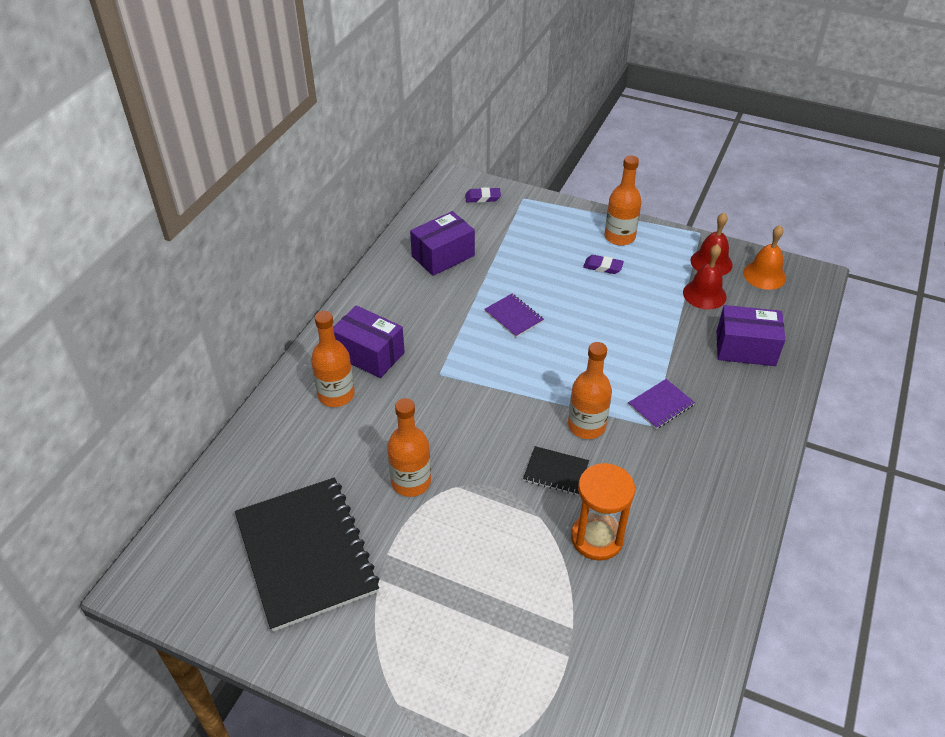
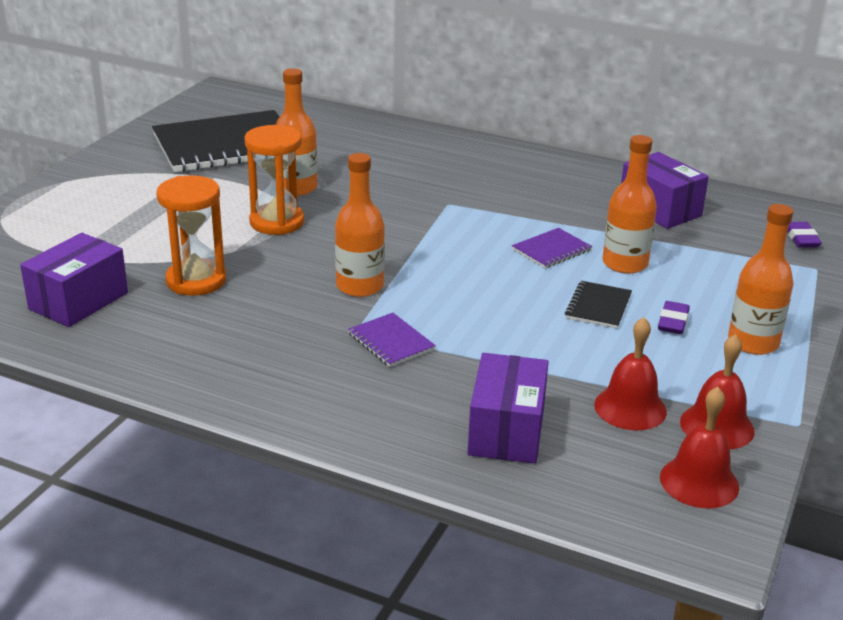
camera: 90 degrees right, 15 degrees down
(336, 395) = (417, 154): orange bottle -> orange bottle (625, 264)
(369, 354) = (477, 168): purple box -> purple box (79, 301)
(483, 490) = (277, 222): none -> orange hourglass
(556, 472) = (293, 263): black notebook -> black notebook (598, 306)
(764, 275) = (699, 482): orange bell -> red bell

